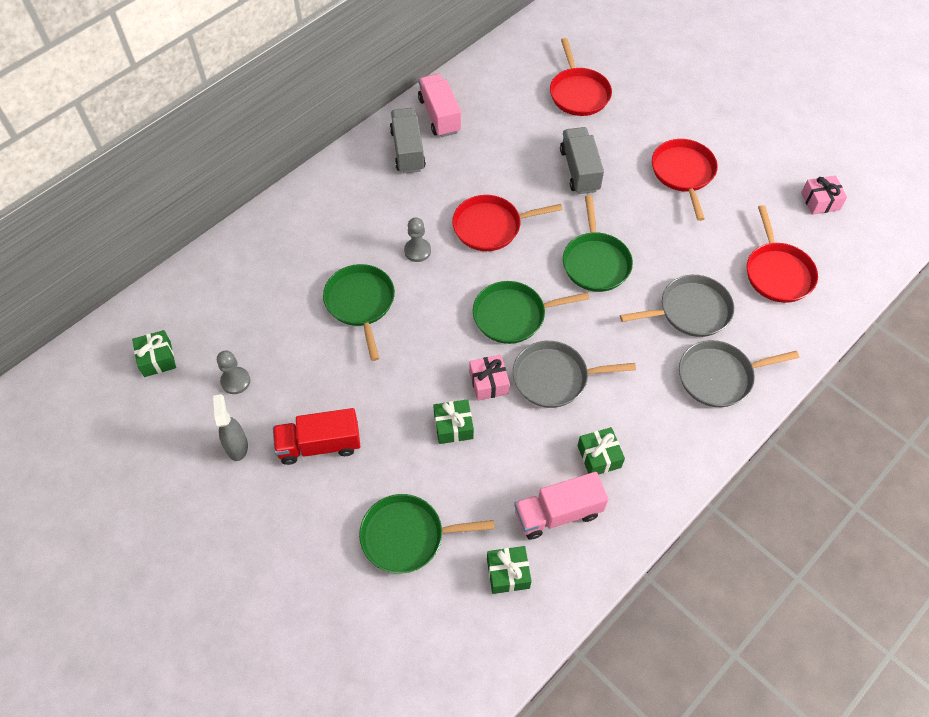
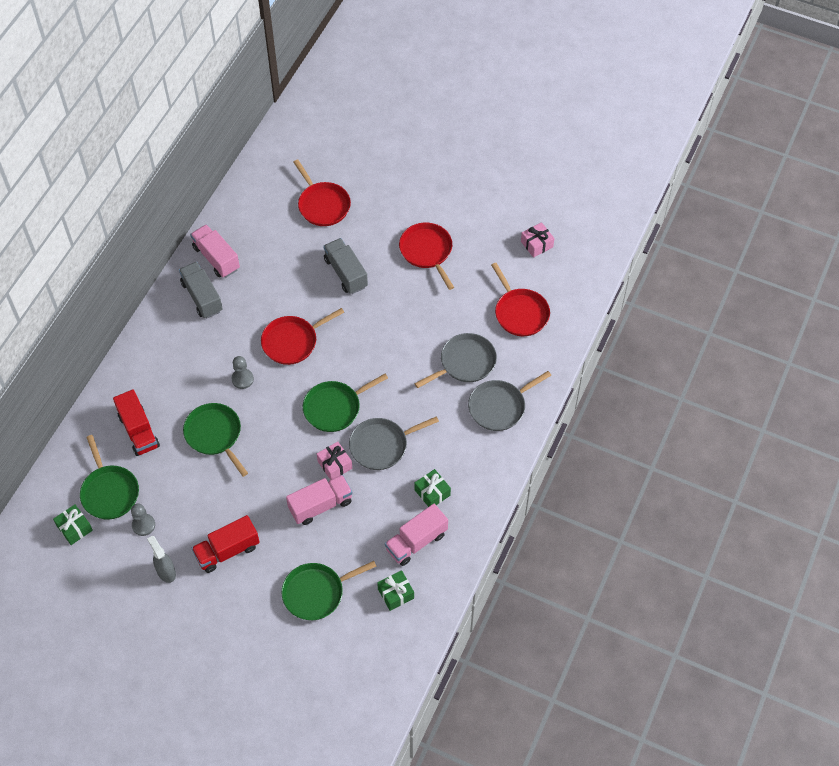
camera: 20 degrees left, 0 degrees up
(277, 272) = (138, 431): none -> red truck
(453, 426) = (320, 505): green gift -> pink truck
(595, 262) = (383, 346): green pan -> green pan (109, 492)

